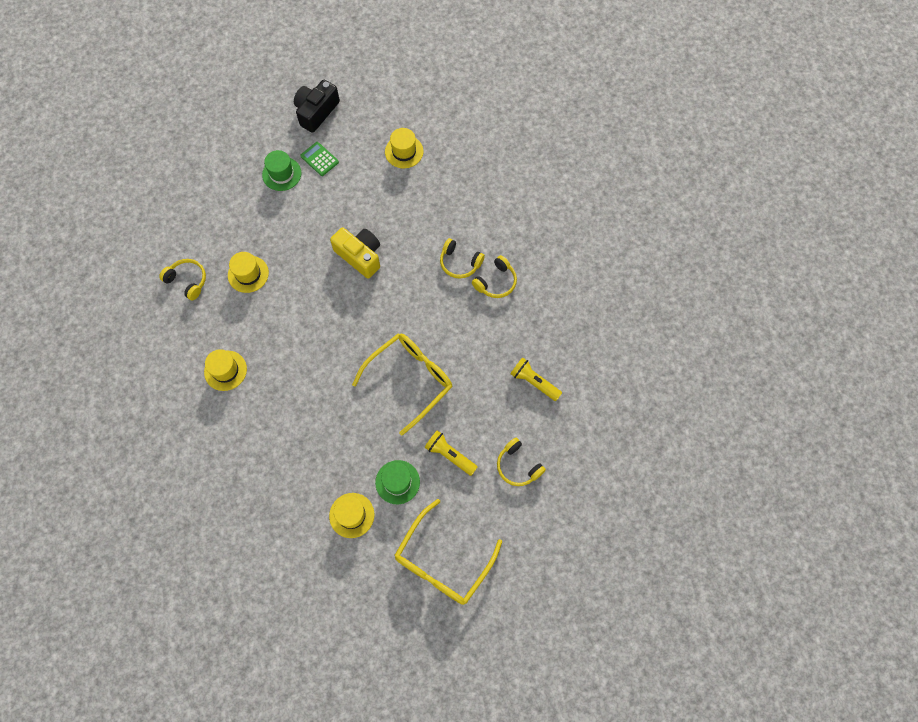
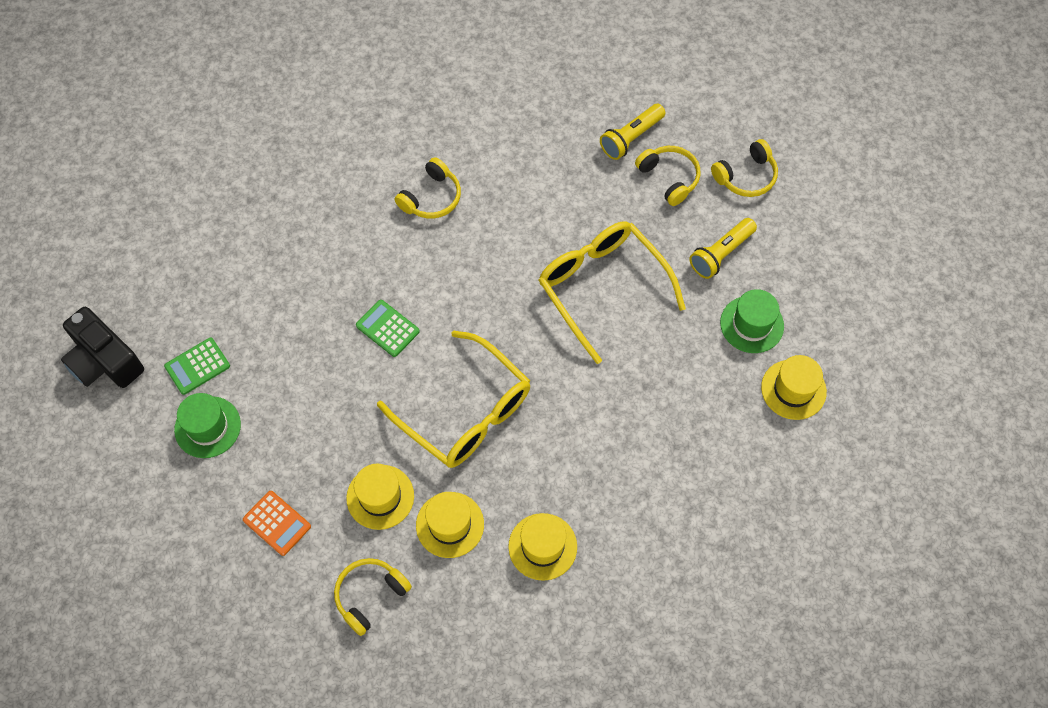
camera: 80 degrees left, 5 degrees down
(226, 223) = (277, 523): none -> orange calculator
(360, 256) = (387, 328): yellow camera -> green calculator
(404, 151) = (221, 243): yellow hat -> yellow hat (450, 524)
(443, 561) = (867, 284): yellow glasses -> yellow glasses (466, 412)
(496, 282) = (472, 157): yellow headphones -> yellow headphones (669, 178)

